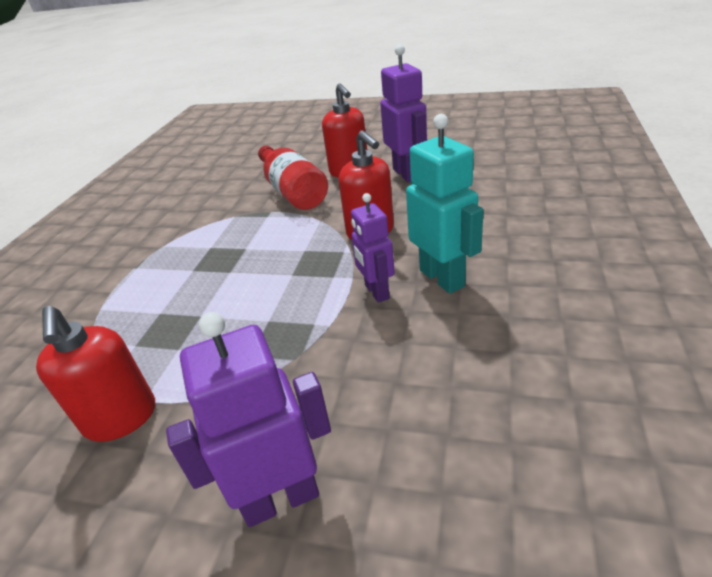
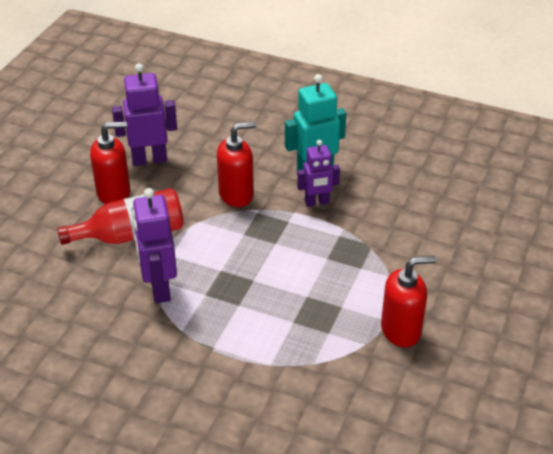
camera: 85 degrees left, 5 degrees up
(280, 498) = (469, 257): purple robot -> purple robot (159, 288)

